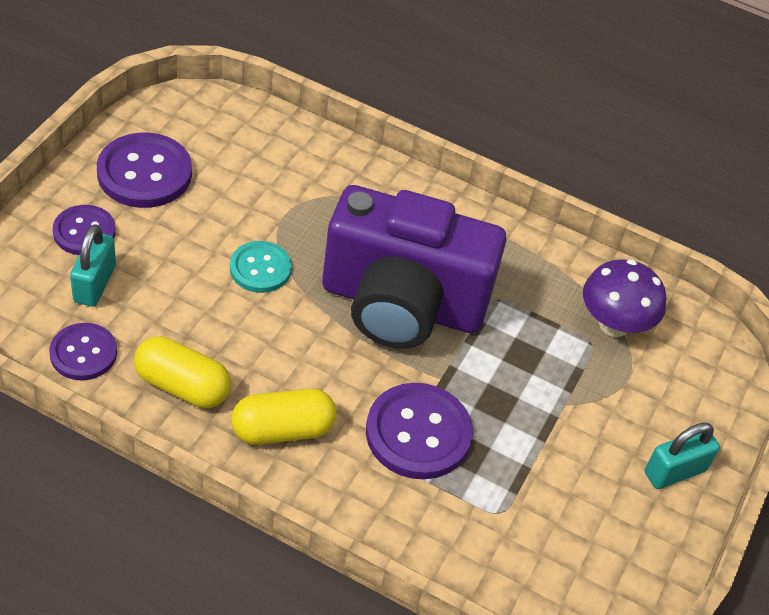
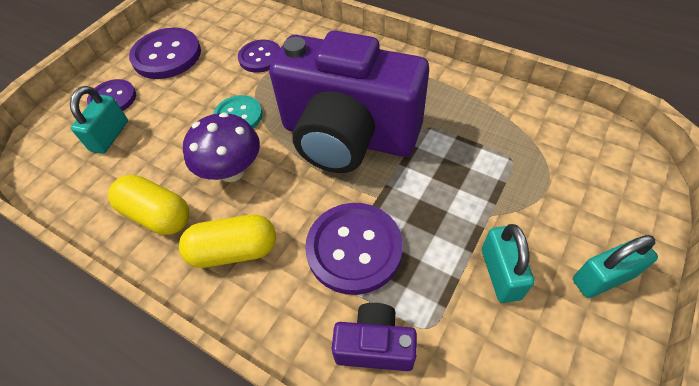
camera: 15 degrees right, 5 degrees up
(83, 353) = (85, 191): purple button -> purple button (260, 57)
(445, 527) = (375, 345): none -> purple camera
(573, 464) = (500, 274): none -> turquoise padlock
(614, 324) = (530, 141): purple mushroom -> purple mushroom (232, 171)

